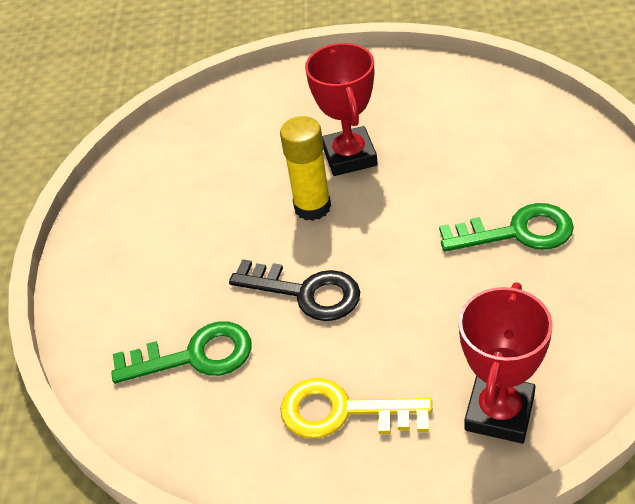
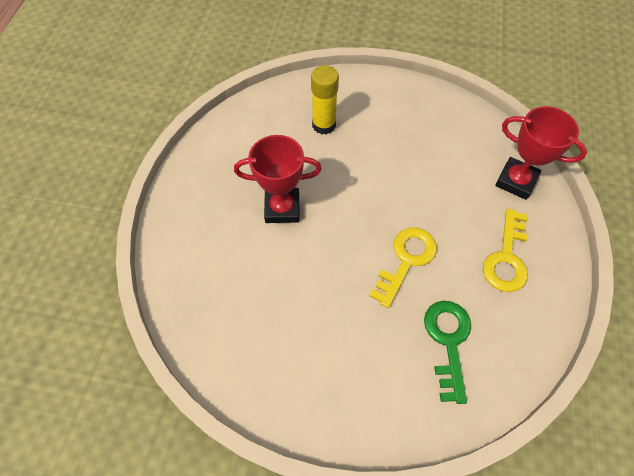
camera: 85 degrees left, 15 degrees up
(306, 292) = (406, 260): black key -> yellow key
(312, 207) = (325, 241): yellow glue stick -> yellow glue stick (324, 125)
(517, 232) = (386, 137): green key -> none

